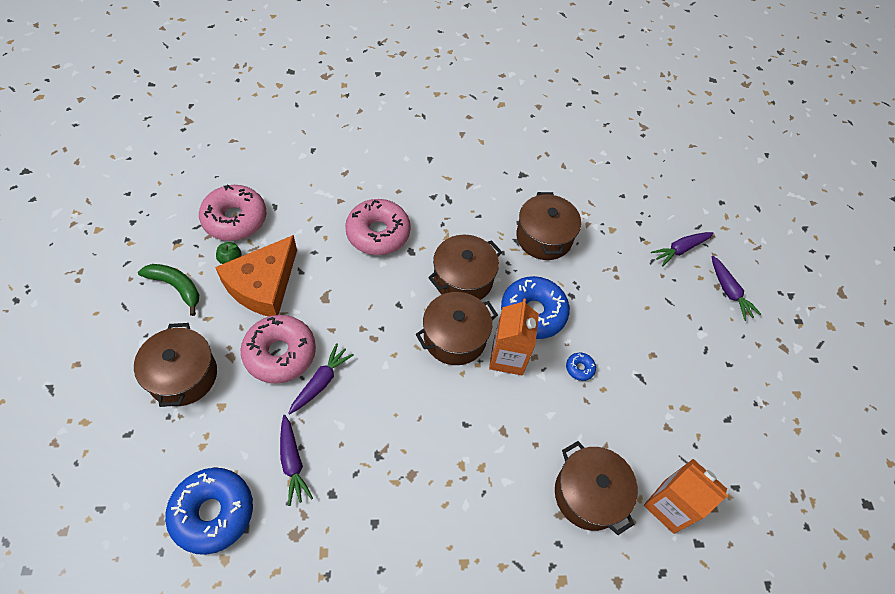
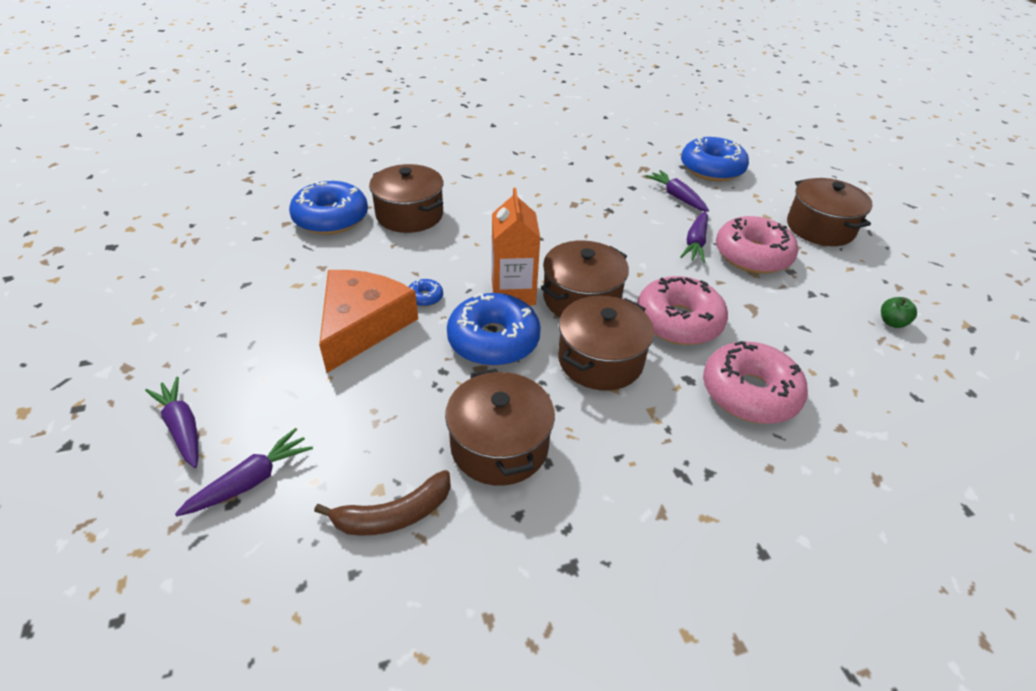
camera: 170 degrees right, 15 degrees down
(176, 287) = (912, 287): green banana -> none
(235, 219) = (943, 368): pink donut -> pink donut (678, 321)
(263, 285) = (829, 305): orange cheese -> orange cheese (363, 325)
(604, 215) = (394, 515): none -> brown banana
(669, 506) = (331, 218): orange carton -> blue donut

